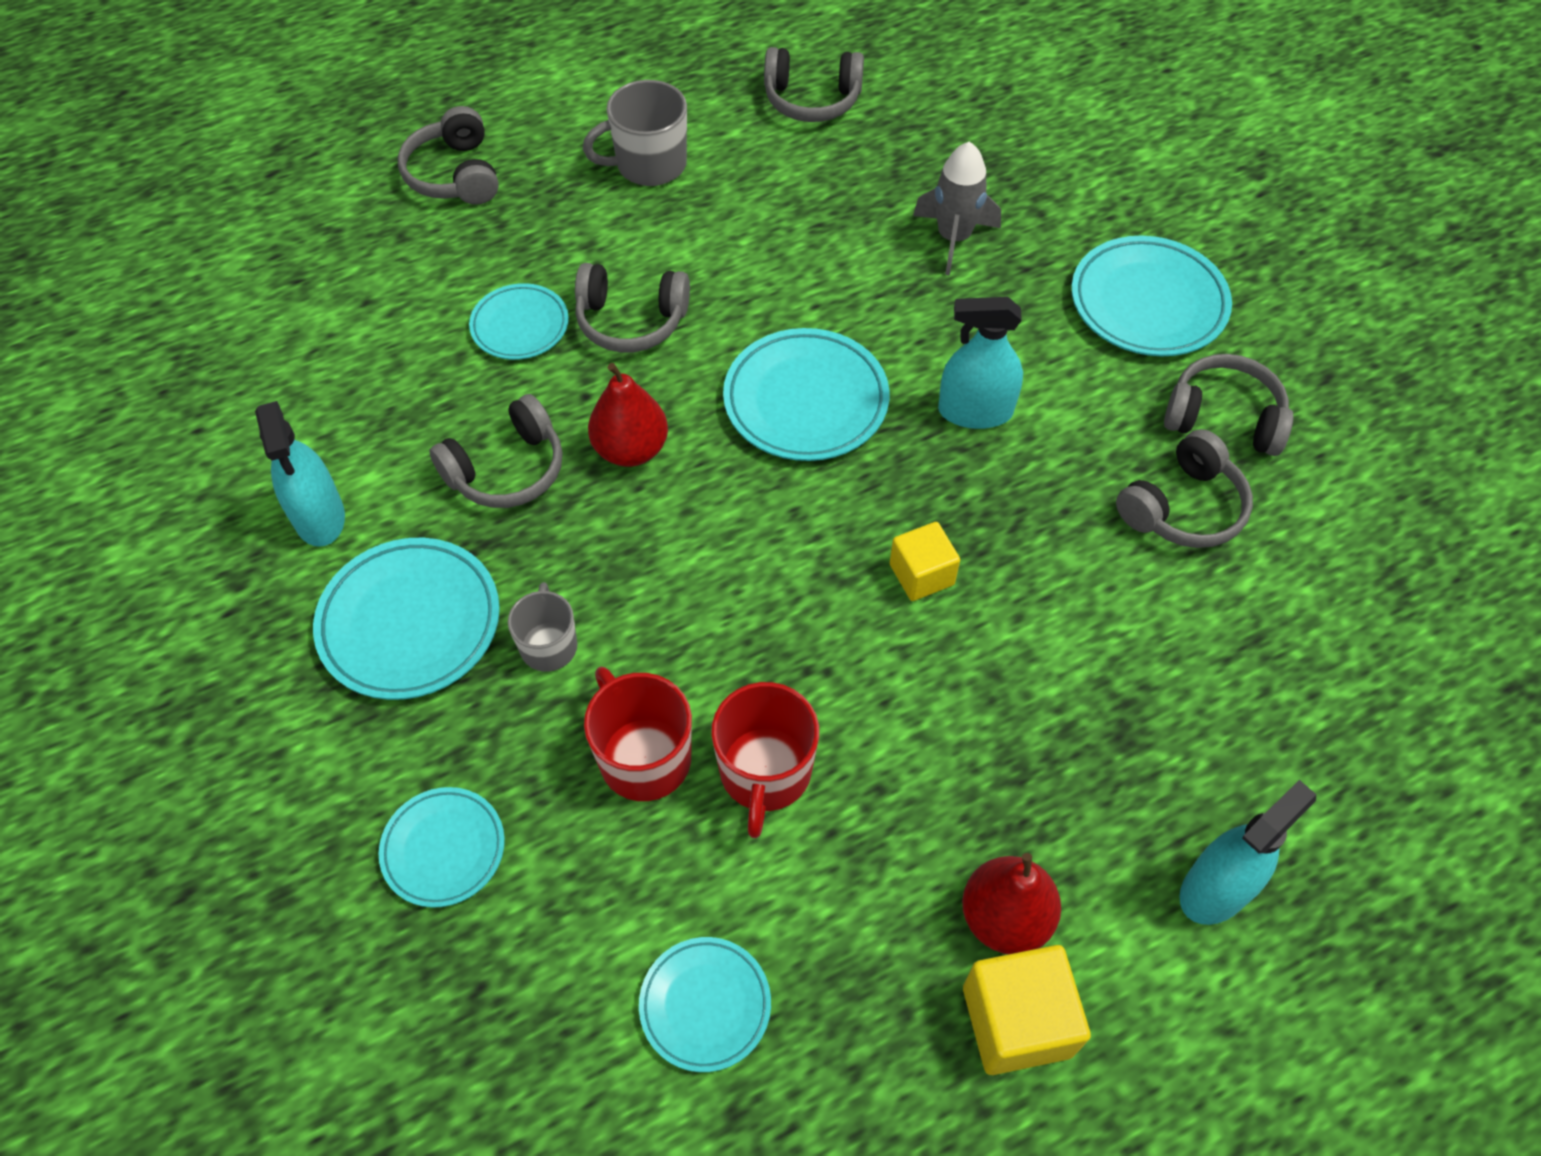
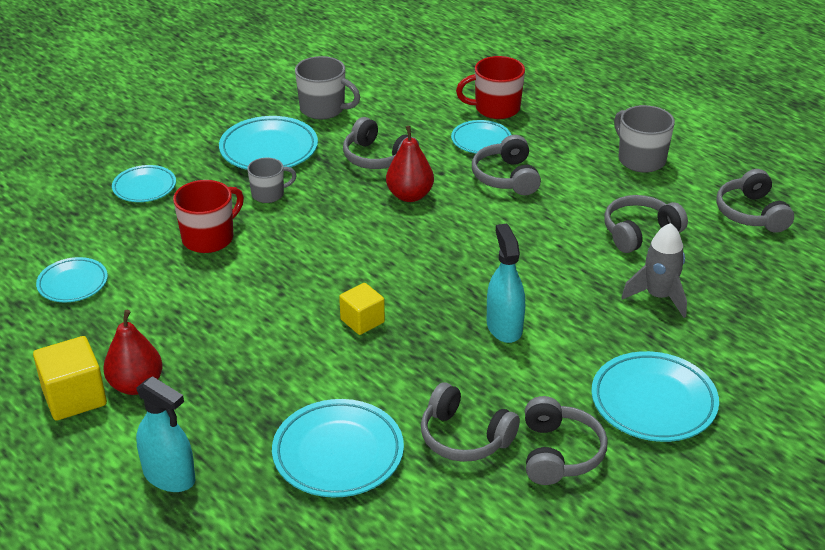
camera: 75 degrees right, 20 degrees down
(319, 516) = (324, 109): turquoise spray bottle -> grey mug
(454, 175) = (584, 95): grey headphones -> grey headphones (639, 232)
(765, 773) = (209, 281): red mug -> red mug (495, 108)
(806, 401) = (477, 254): turquoise plate -> turquoise plate (338, 453)

